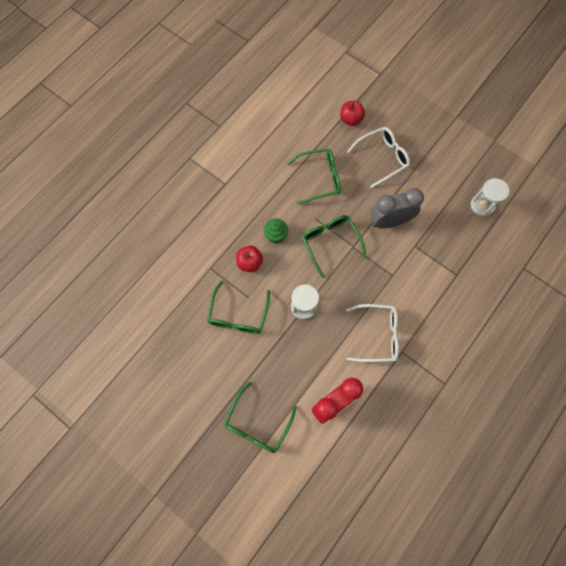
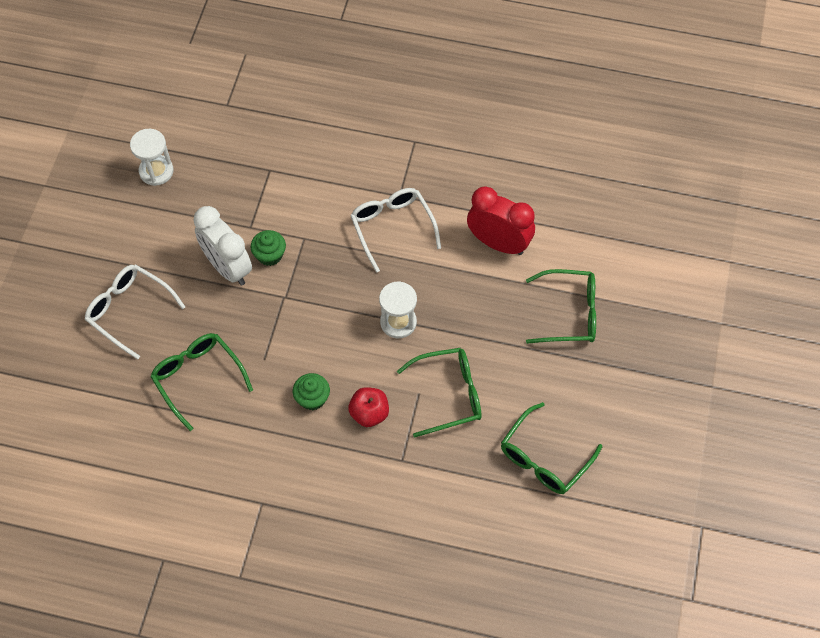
camera: 115 degrees left, 10 degrees down
(330, 243) = (292, 326): green glasses -> green glasses (544, 458)
(351, 119) = (77, 376): red apple -> none
(388, 249) = (270, 255): none -> green cupcake
(389, 221) = (227, 267): grey clock -> white clock

